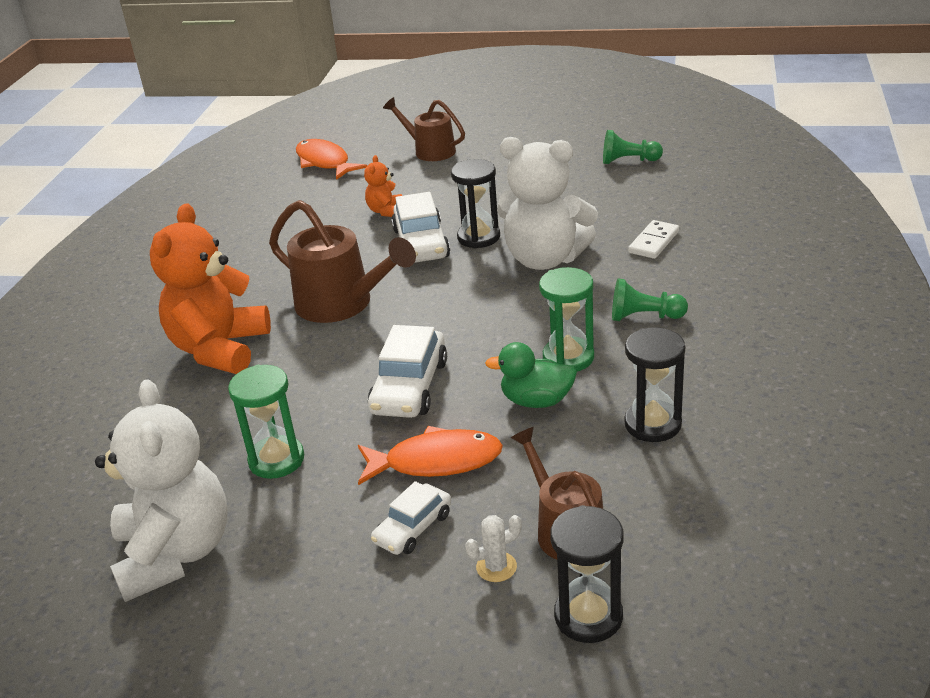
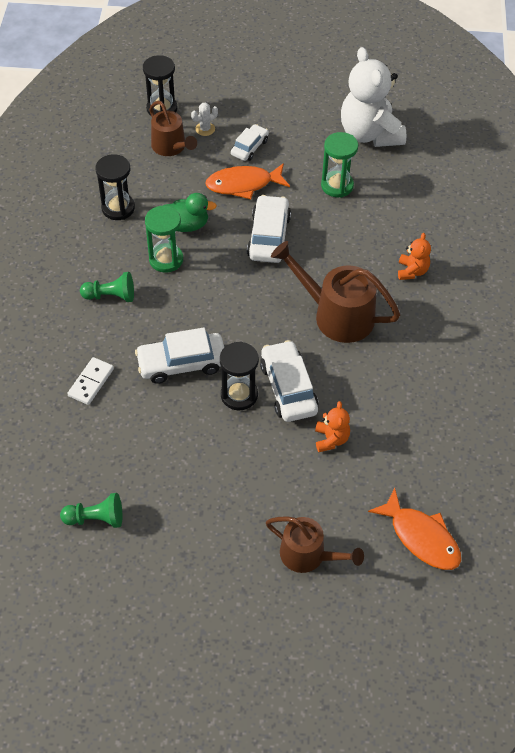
camera: 170 degrees right, 20 degrees up
(219, 349) = (412, 271): orange teddy bear -> orange teddy bear, size x0.45
(545, 259) = (182, 363): white teddy bear -> white car

